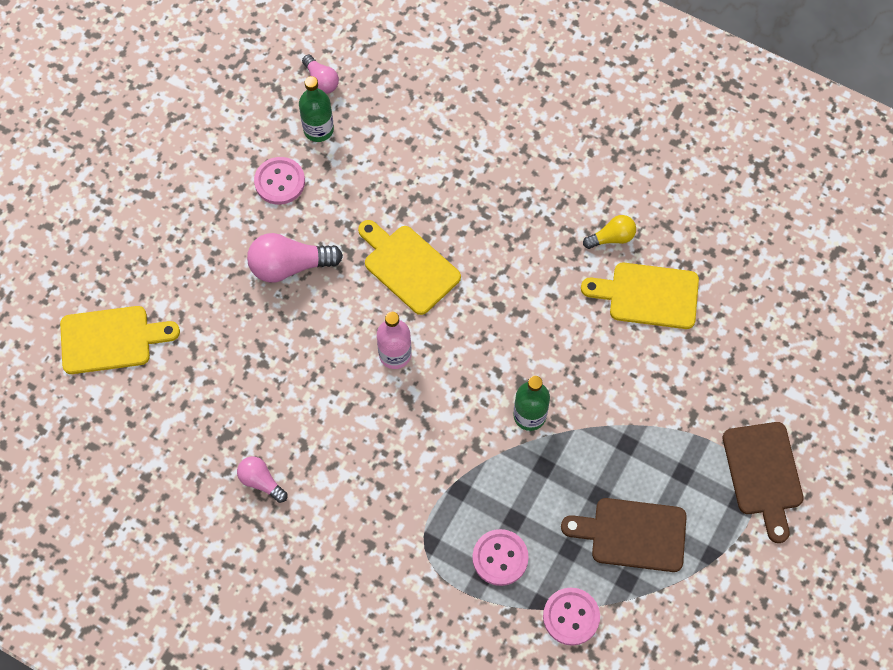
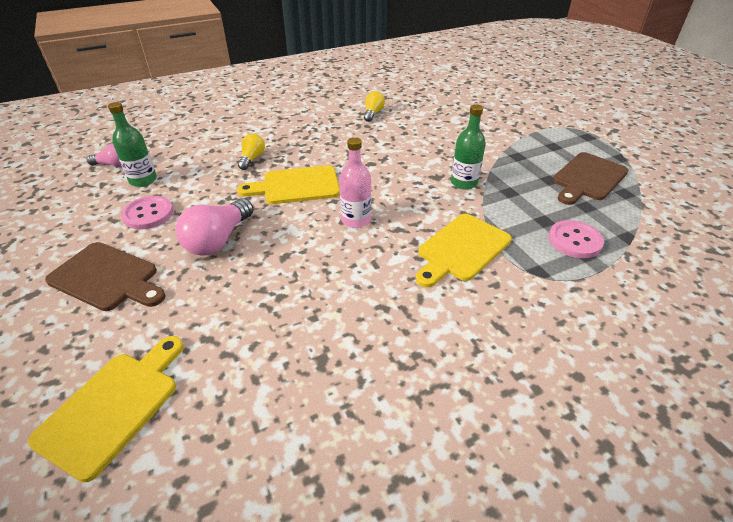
camera: 55 degrees left, 25 degrees down
(261, 481) = (394, 357): pink light bulb -> none
(422, 190) = (252, 159): none -> yellow light bulb
(571, 617) = (646, 227): pink button -> none
(648, 295) = (422, 116): yellow cutting board -> yellow cutting board (461, 249)
(763, 474) = (572, 124): brown cutting board -> brown cutting board (107, 278)

